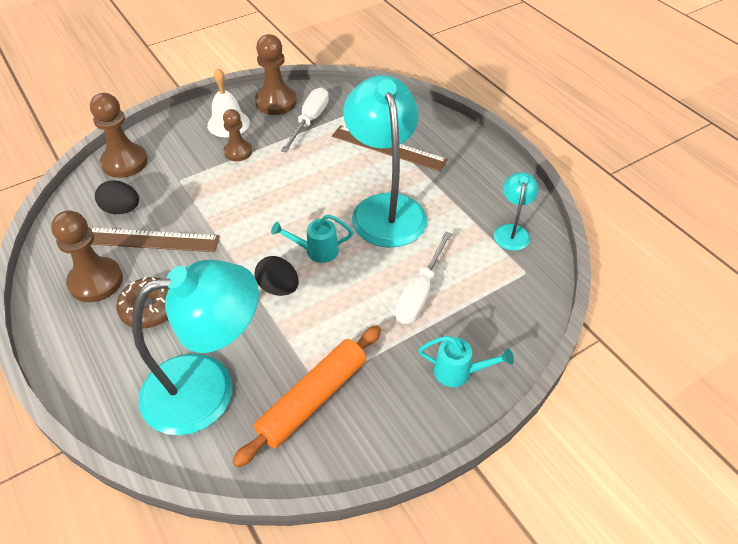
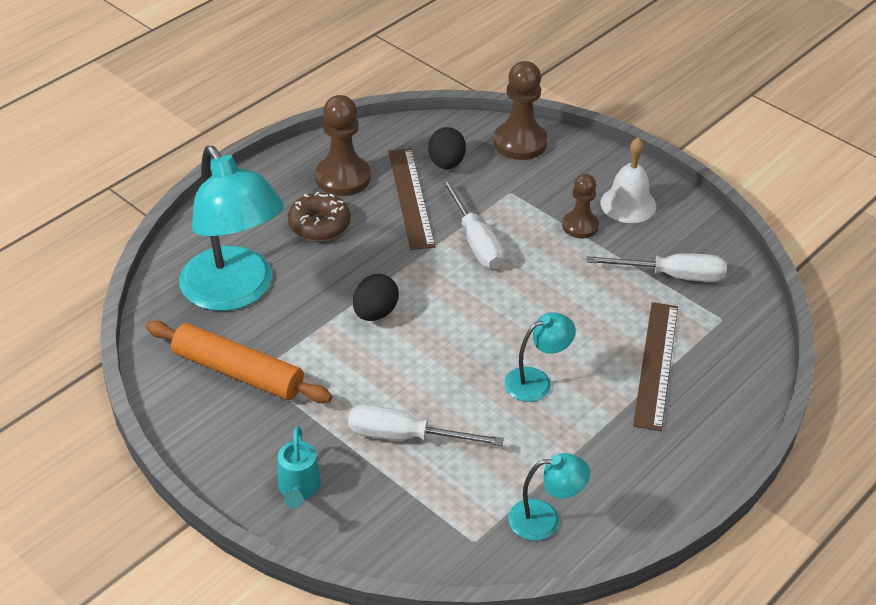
camera: 75 degrees right, 5 degrees down
(225, 211) = (475, 241): none -> white screwdriver
(276, 102) = (694, 235): brown pawn -> none
(316, 251) = (440, 331): turquoise watering can -> none
(385, 208) = (536, 381): turquoise lamp -> turquoise lamp, size x0.47

